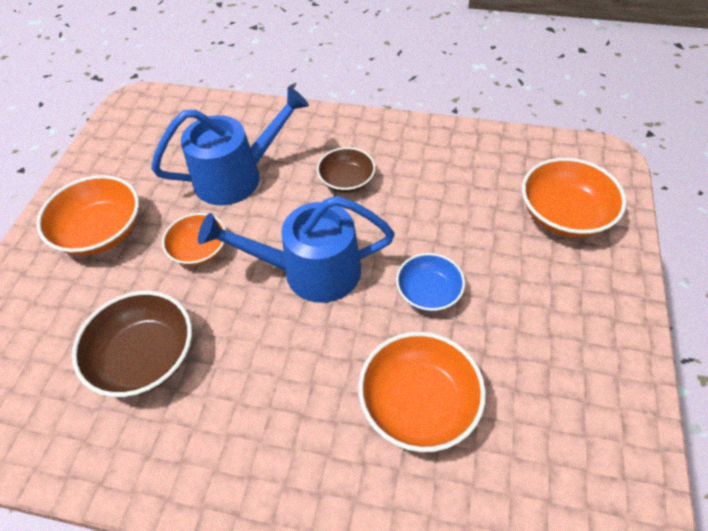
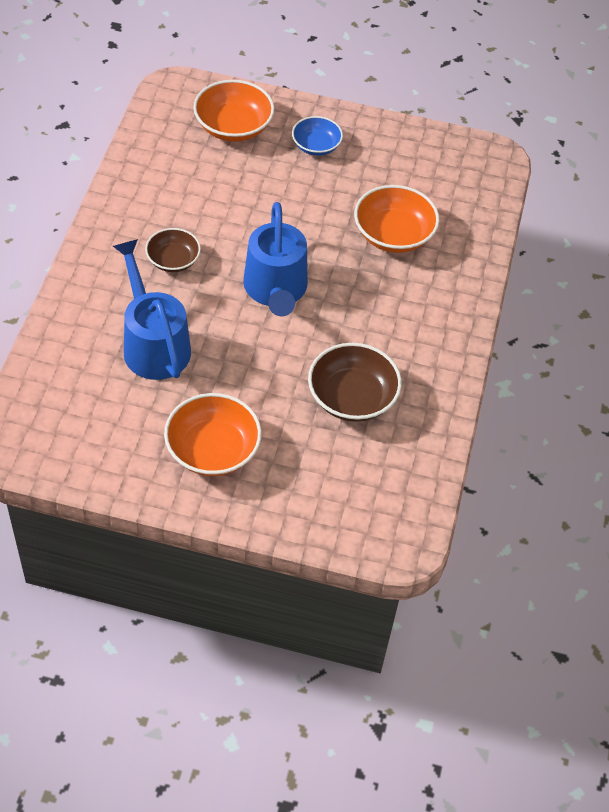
camera: 95 degrees left, 0 degrees up
(199, 249) = (244, 368): orange bowl -> none
(428, 292) = (302, 218): blue bowl -> blue bowl (316, 146)

